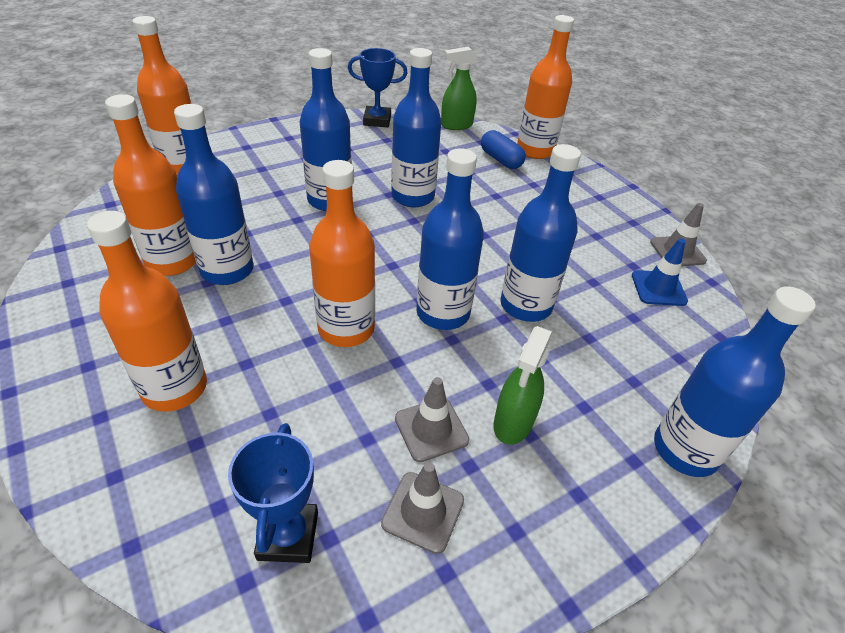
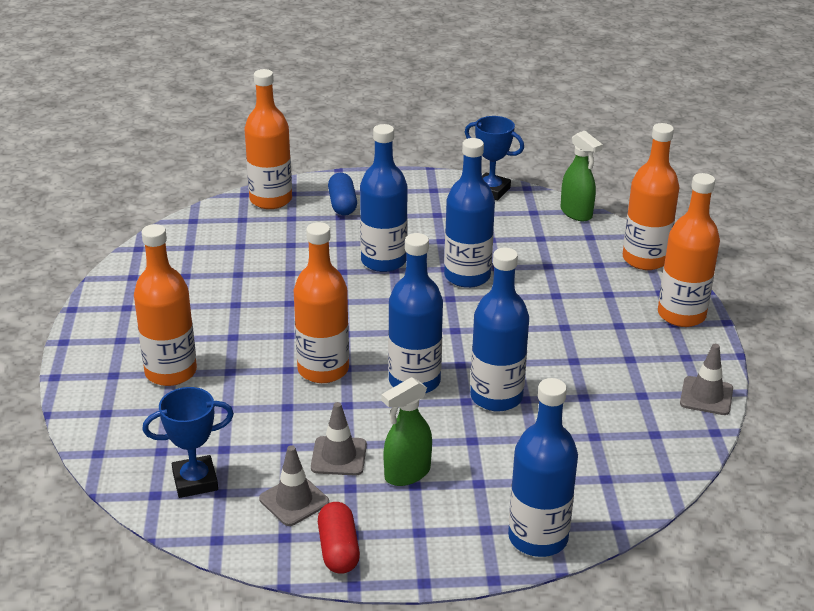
camera: 30 degrees right, 10 degrees down
(172, 261) = (217, 281): orange bottle -> orange bottle (681, 315)
(227, 270) = (256, 299): blue bottle -> none
(288, 535) = (195, 481): blue trophy -> blue trophy turned 45 degrees clockwise
(456, 125) = (576, 213): green spray bottle -> green spray bottle turned 135 degrees counterclockwise
(501, 160) = (594, 261): blue capsule -> blue capsule (342, 204)
(517, 561) = (338, 549): none -> red capsule
(658, 288) = (647, 421): blue traffic cone -> none

